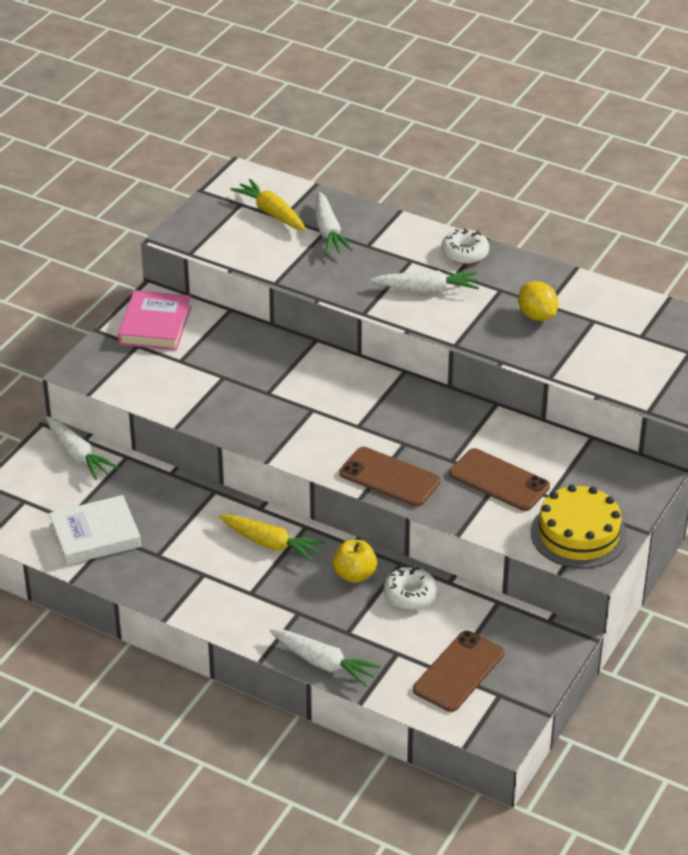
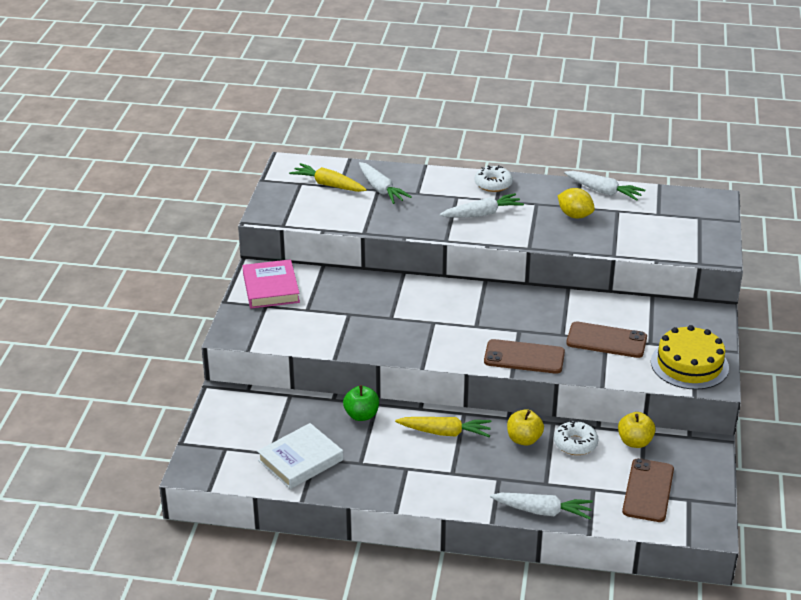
camera: 20 degrees left, 5 degrees down
(78, 455) = (249, 403): white carrot -> white carrot (603, 191)
(190, 500) = (361, 415): none -> green apple
(480, 610) = (635, 442): none -> yellow apple

